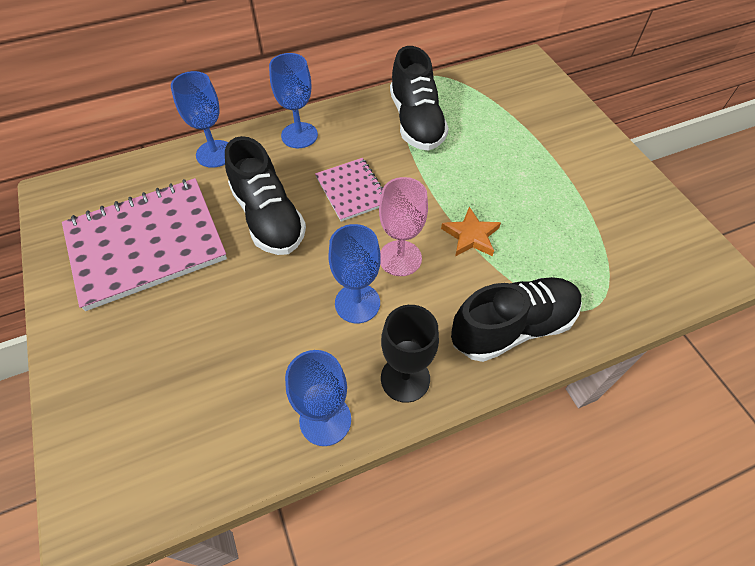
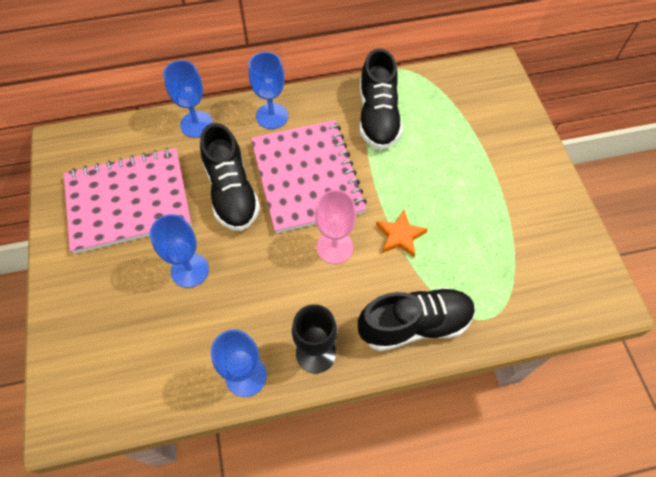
camera: 10 degrees right, 5 degrees up
(352, 190) = (307, 177): pink notebook -> pink notebook, size x1.94
(357, 303) = (290, 282): blue goblet -> blue goblet (190, 270)

